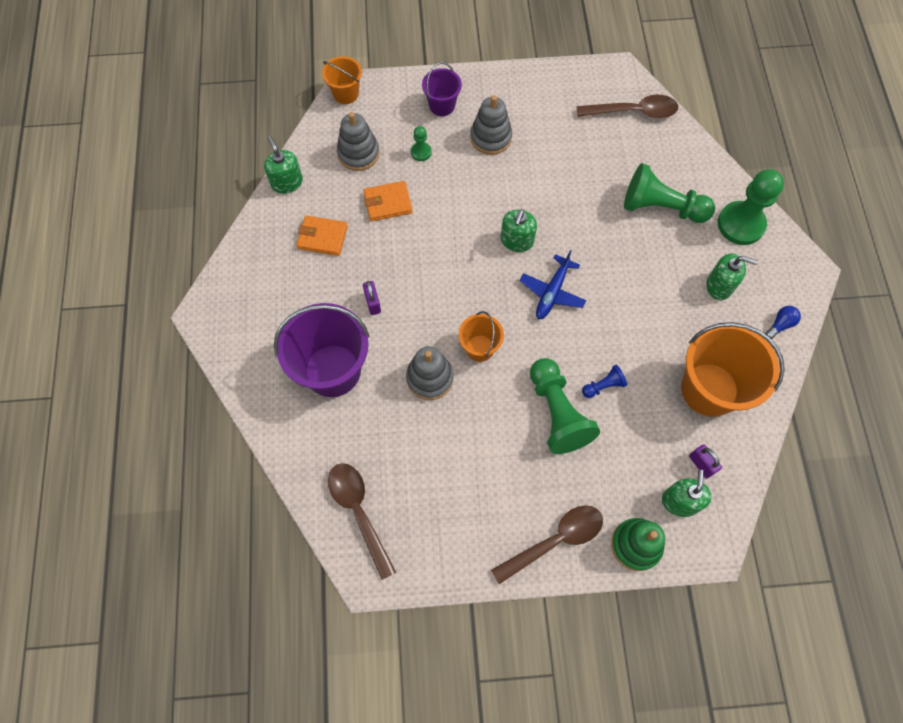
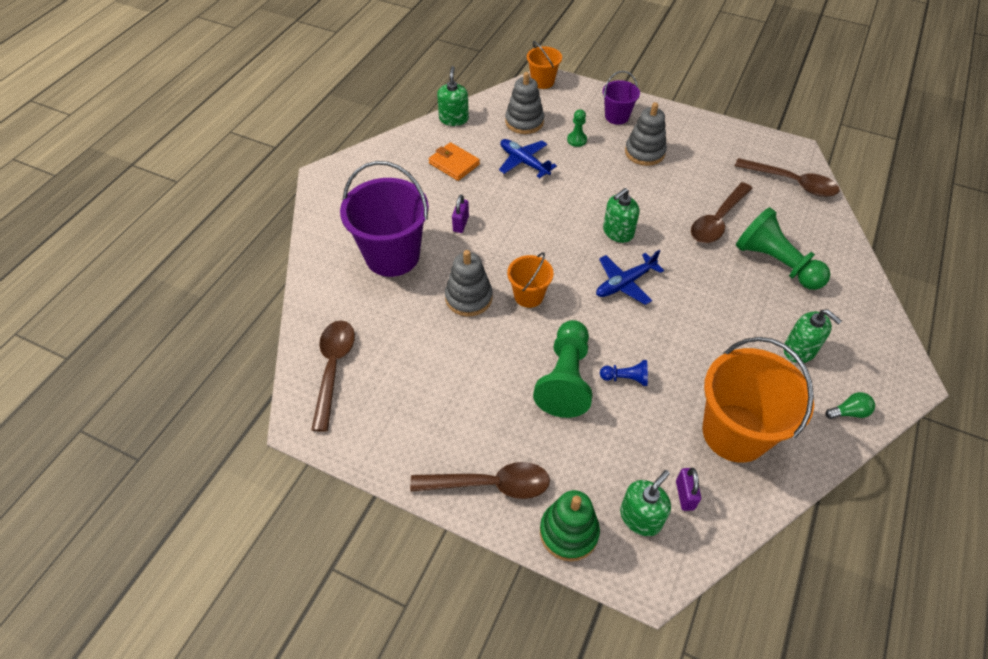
camera: 30 degrees right, 15 degrees down
(388, 203) = (524, 162): orange wallet -> blue plane
(593, 185) = (718, 220): none -> brown spoon
(741, 224) = (853, 309): green pawn -> none
(780, 324) = (849, 412): blue light bulb -> green light bulb

